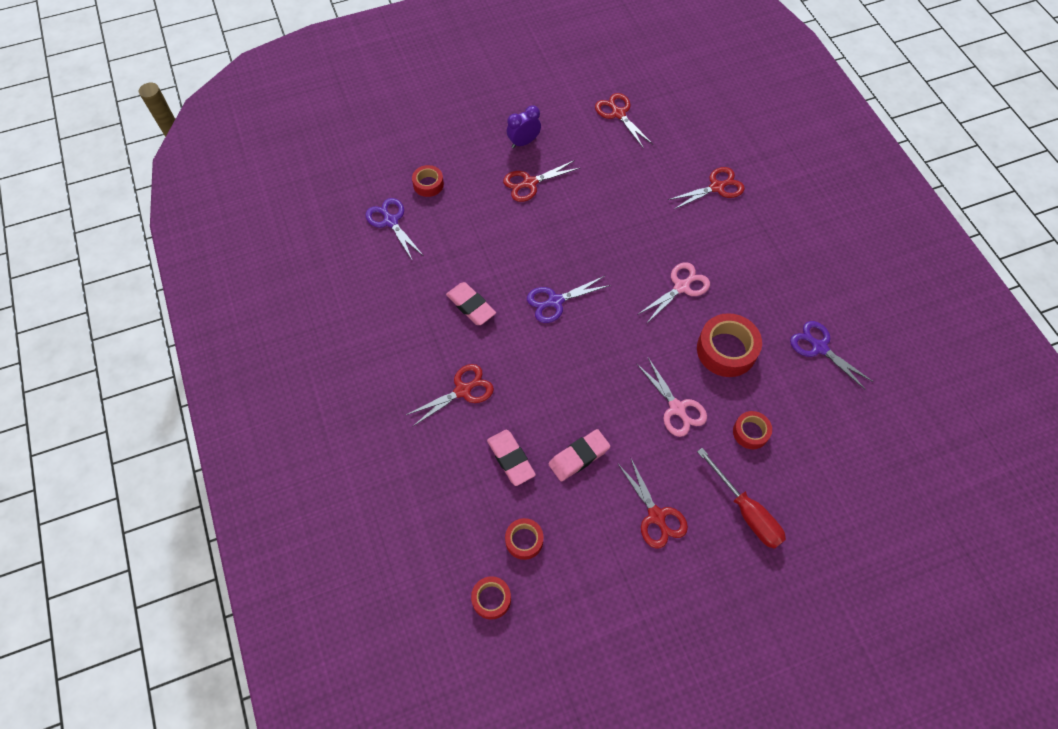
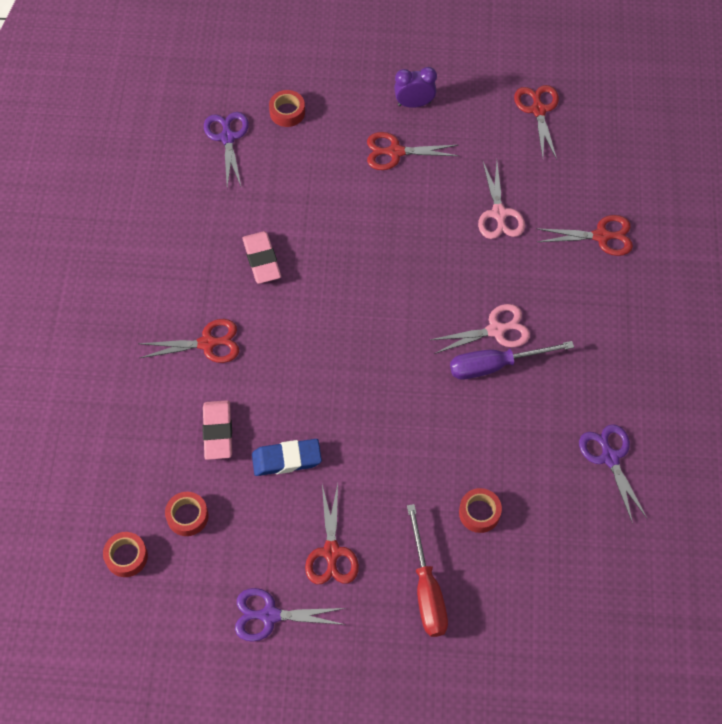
camera: 25 degrees right, 0 degrees up
(555, 301) = (351, 290): purple scissors -> purple scissors (270, 615)
(579, 457) = (286, 459): pink eraser -> blue eraser
(677, 408) = (415, 455): pink scissors -> pink scissors (499, 214)
(696, 313) = (495, 365): none -> purple screwdriver
(726, 350) = (505, 417): red tape -> none

